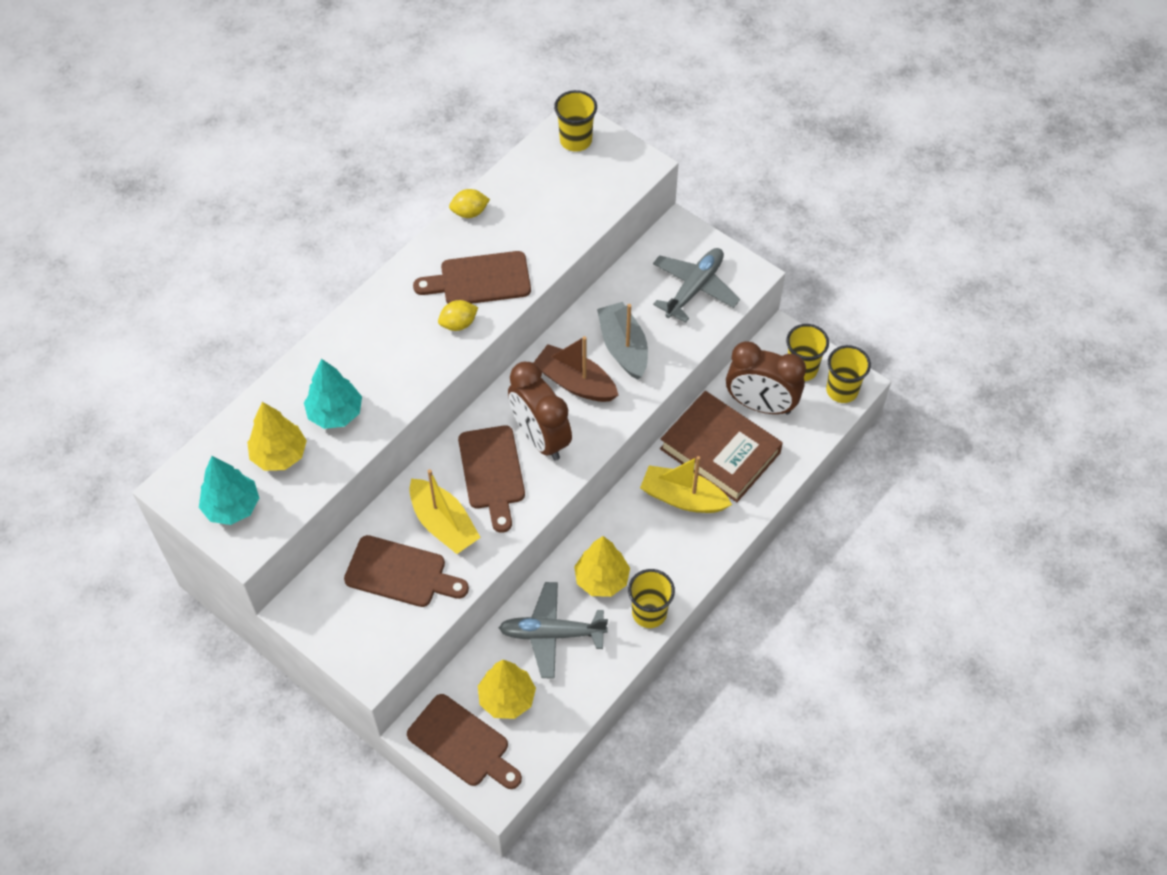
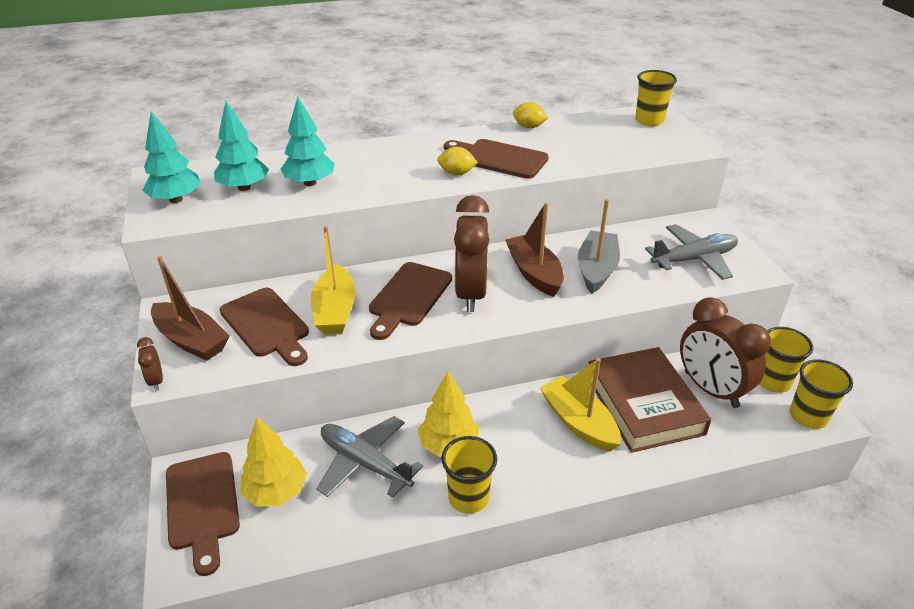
camera: 35 degrees right, 20 degrees down
(279, 455) = (244, 187): yellow tree -> turquoise tree
(353, 626) = (191, 340): none -> brown boat
(368, 678) = (156, 381): none -> brown clock

